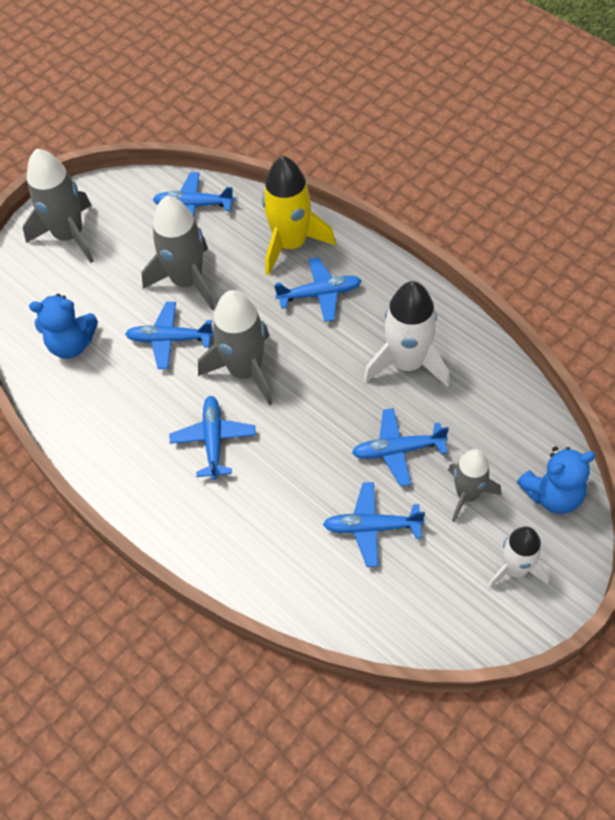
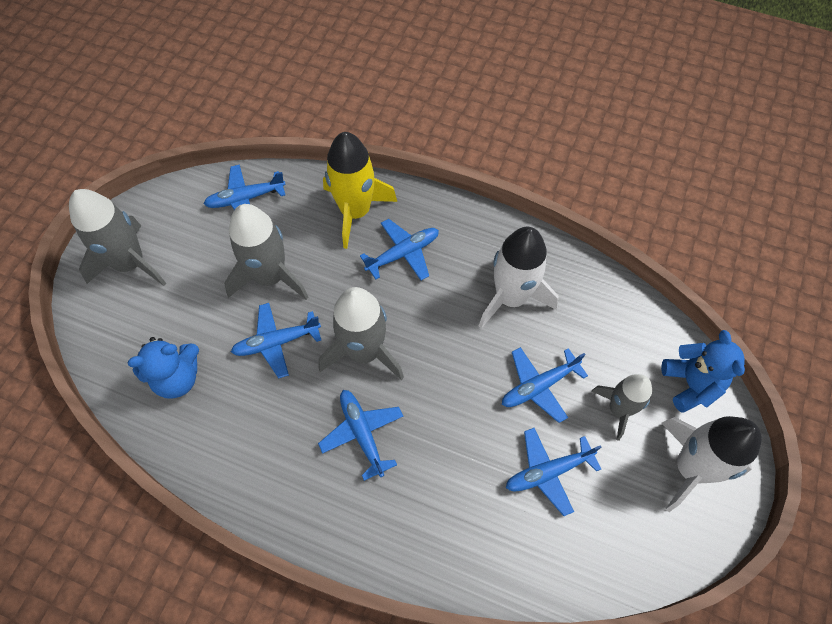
camera: 25 degrees left, 5 degrees up
(515, 569) = (690, 467): white rocket -> white rocket, size x1.56
(553, 495) = (690, 384): blue teddy bear -> blue teddy bear turned 60 degrees counterclockwise

